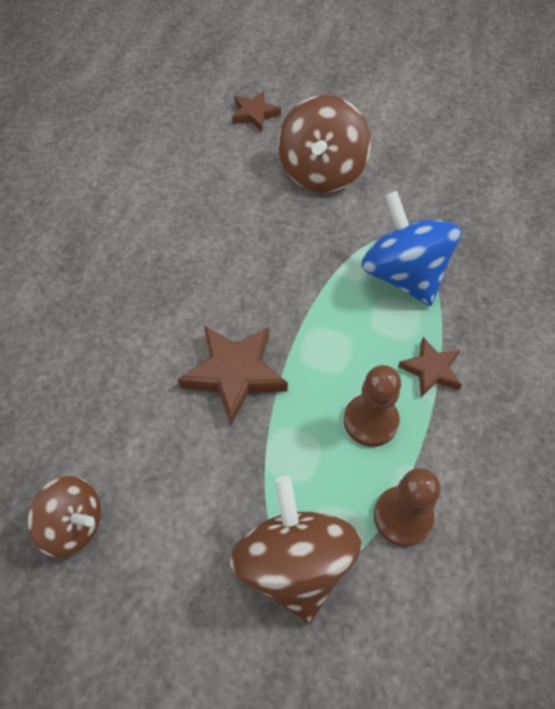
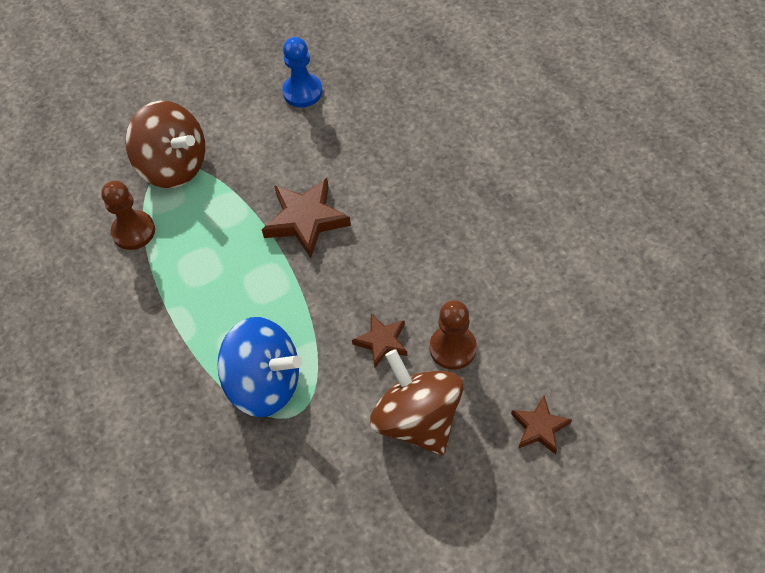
camera: 140 degrees right, 0 degrees up
(73, 525) = (302, 92): brown spinning top -> blue pawn
(370, 421) = (196, 264): brown pawn -> brown pawn (453, 348)
(431, 370) = (185, 328): brown star -> brown star (382, 342)

